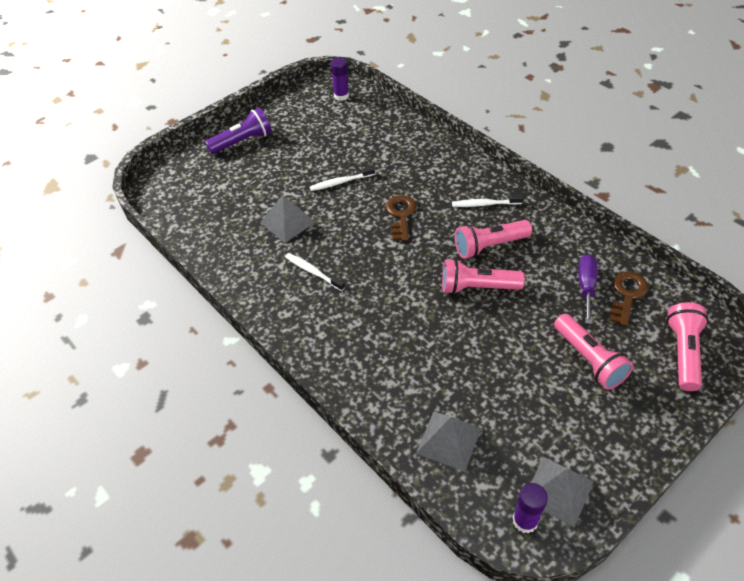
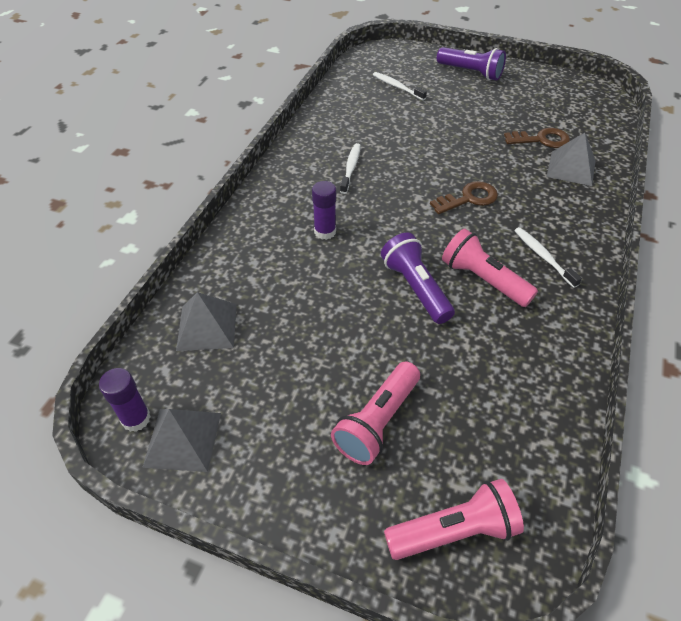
camera: 60 degrees right, 0 degrees up
(287, 222) = (397, 132): grey pyramid -> grey pyramid (571, 168)
(340, 182) = (476, 145): white toothbrush -> white toothbrush (397, 87)
(341, 96) = (594, 103): purple glue stick -> purple glue stick (325, 232)
(477, 287) = (415, 288): pink flashlight -> purple flashlight
(586, 287) = (490, 388): purple screwdriver -> none
(627, 295) = (508, 437): brown key -> brown key (541, 140)

